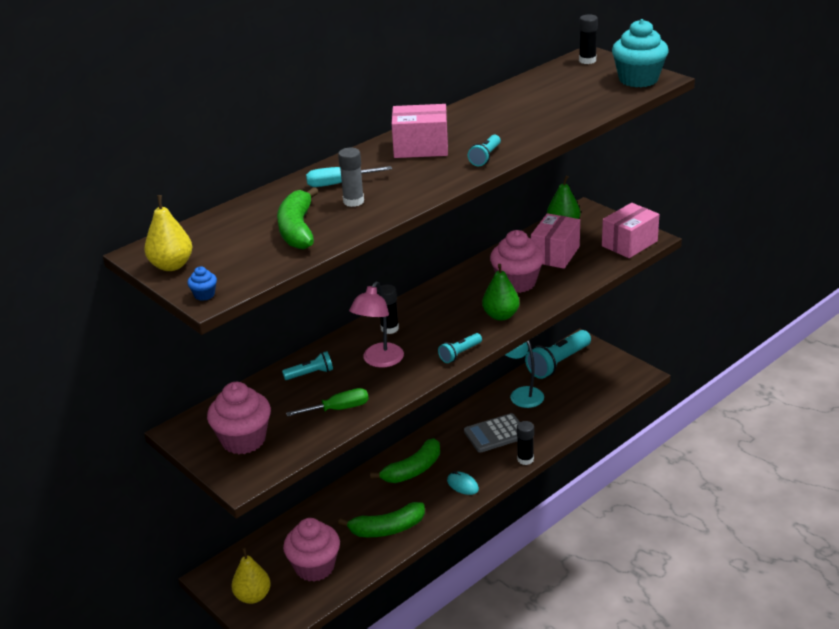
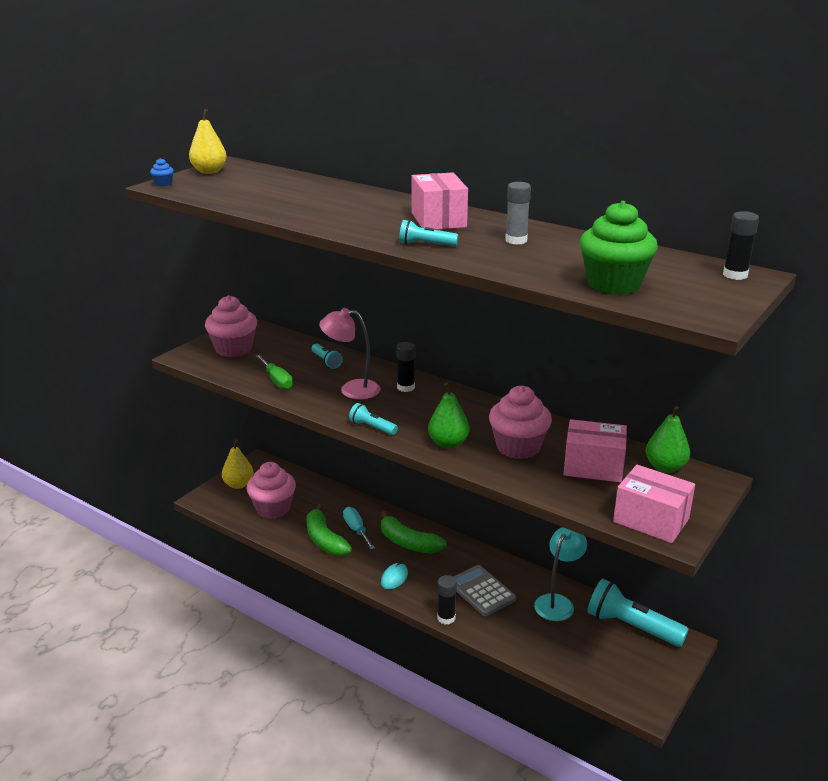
camera: 75 degrees right, 5 degrees down
(297, 229) = (266, 196): green banana -> none
(338, 183) = (353, 200): turquoise screwdriver -> turquoise screwdriver (356, 530)
(353, 201) = (318, 207): grey glue stick -> grey glue stick (516, 240)
(594, 98) = (613, 284): none -> green cupcake
(638, 79) = (697, 305): turquoise cupcake -> none

